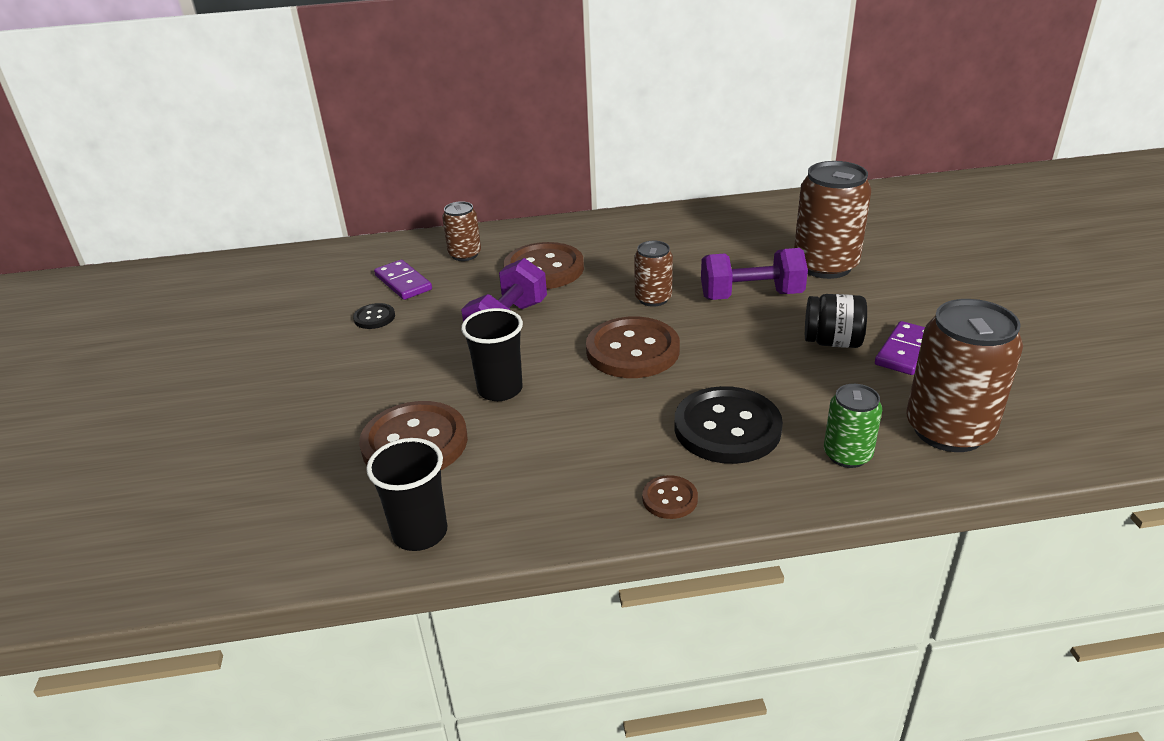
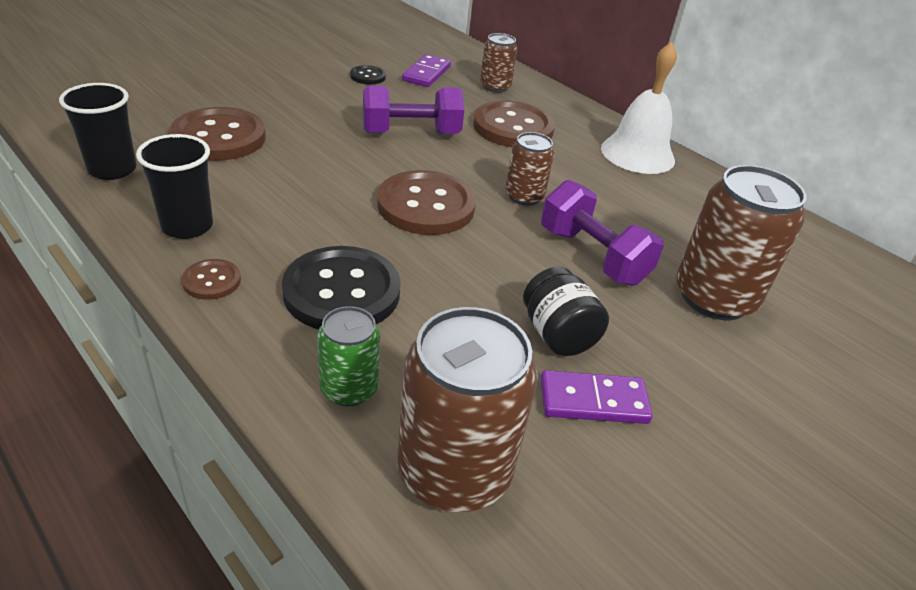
camera: 50 degrees right, 5 degrees up
(500, 389) = (314, 154): black cup -> black cup (187, 226)
(631, 227) = (637, 154): none -> white bell

